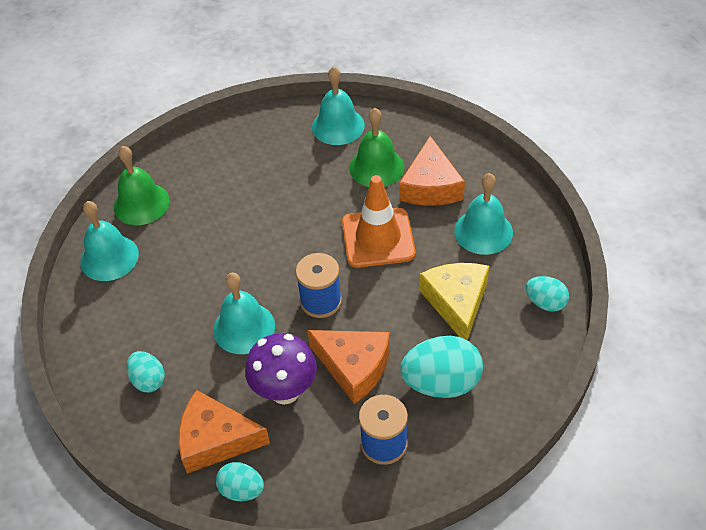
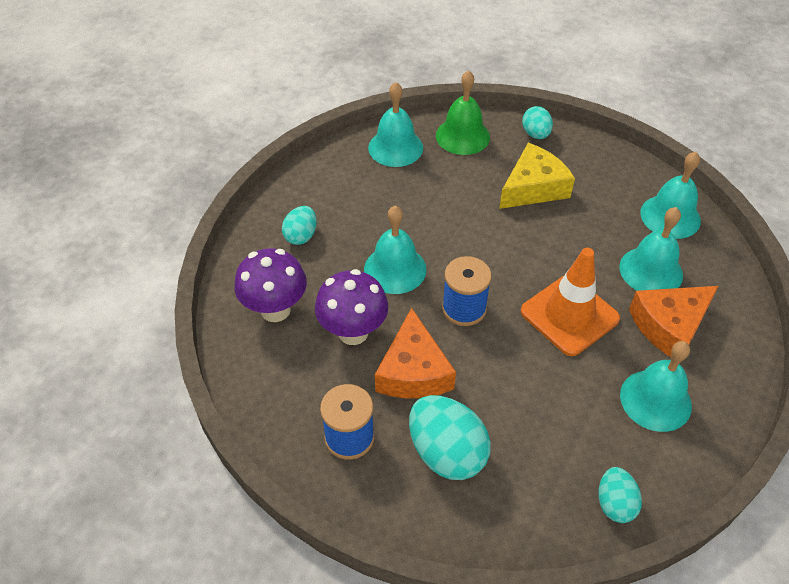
camera: 55 degrees right, 0 degrees up
(216, 439) = (275, 310): orange cheese -> purple mushroom
(242, 490) = (240, 354): turquoise egg -> turquoise egg (535, 134)
(376, 167) = (651, 270): green bell -> turquoise bell
(457, 302) = (549, 419): yellow cheese -> yellow cheese (533, 188)

